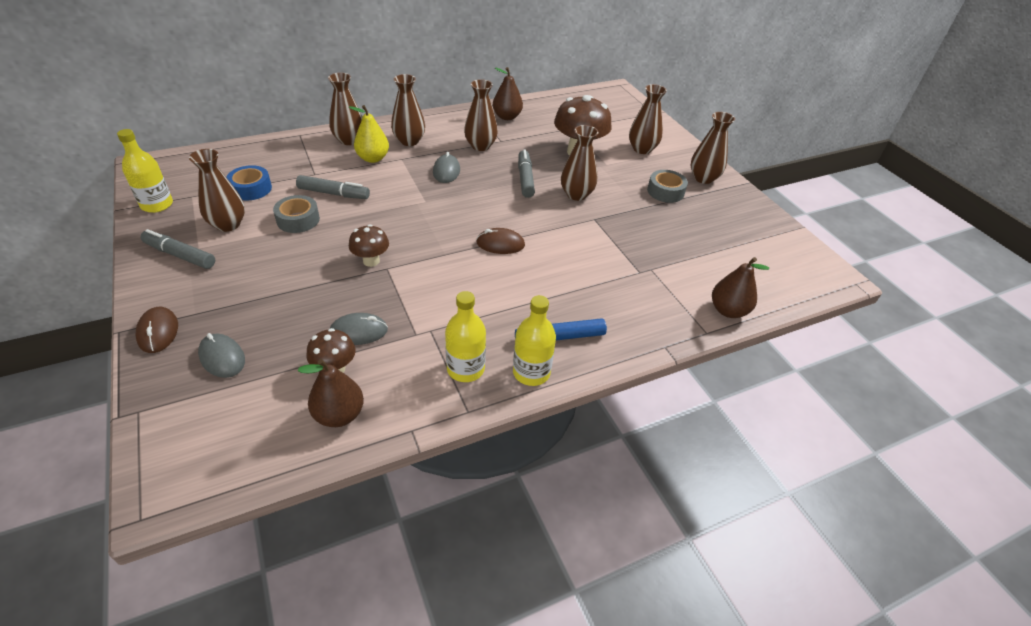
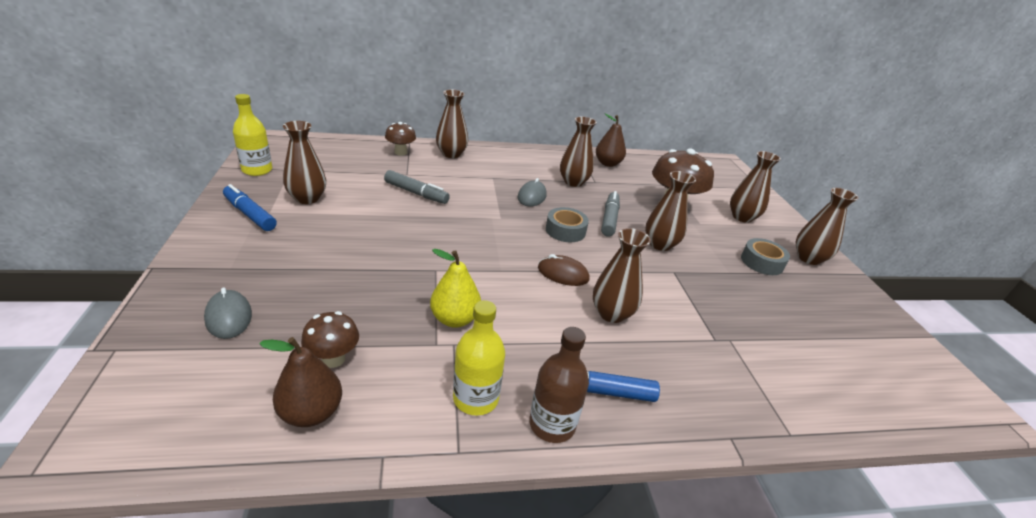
camera: 15 degrees right, 10 degrees down
(158, 332) = (186, 276): brown mouse -> none
(180, 255) = (250, 214): grey marker -> blue marker
(251, 189) = (344, 174): blue tape -> none
(298, 220) = (372, 208): grey tape -> grey tape (565, 230)
(358, 332) = (377, 326): grey mouse -> none
(371, 261) = (423, 259): brown mushroom -> brown mushroom (400, 152)
(373, 158) = (466, 172): yellow pear -> yellow pear (455, 319)
(409, 141) = (506, 165): brown vase -> brown vase (611, 313)
(531, 372) = (552, 424): yellow bottle -> brown bottle
(728, 310) = (823, 413): brown pear -> none

